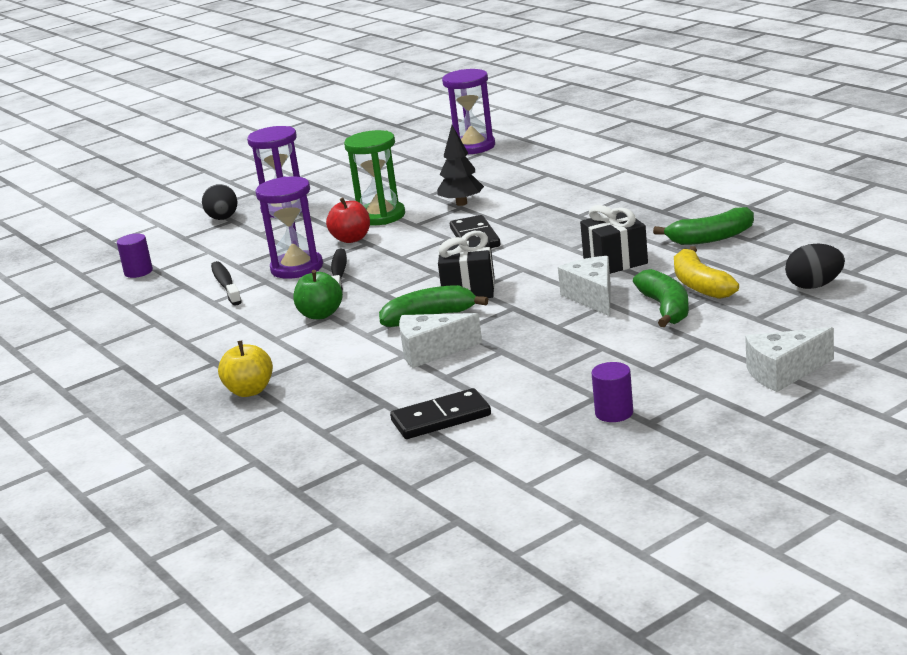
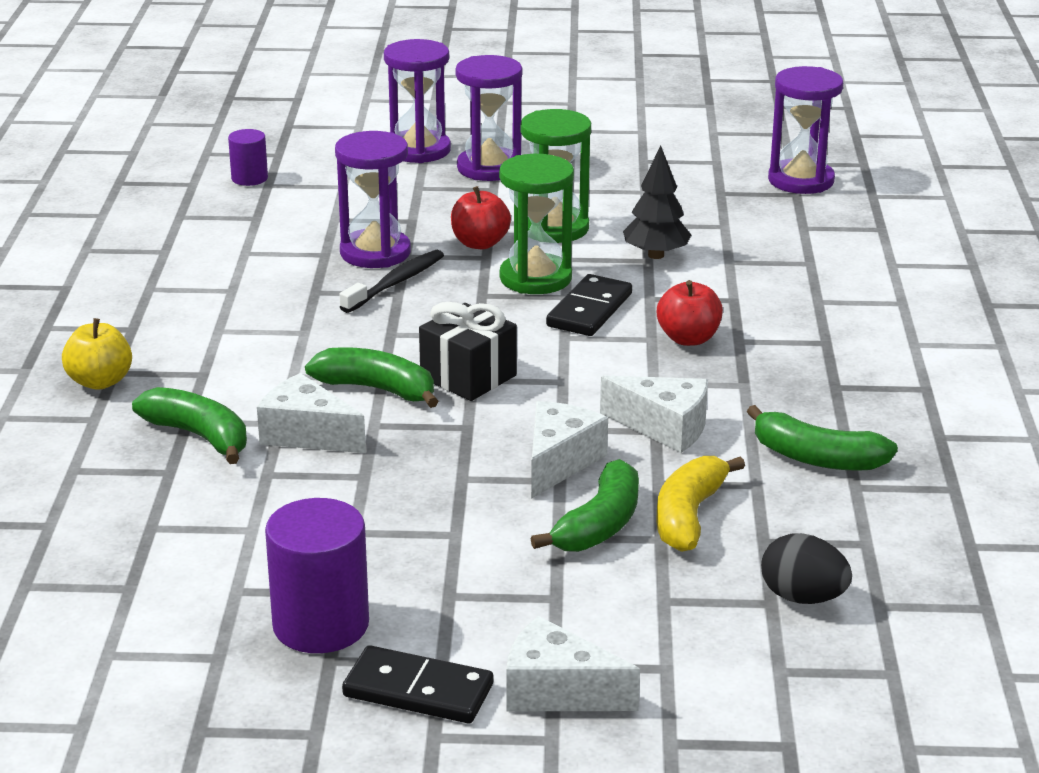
camera: 35 degrees right, 5 degrees up
(223, 219) = (418, 150): black egg -> purple hourglass
(226, 284) = (288, 237): black toothbrush -> none
(320, 314) = (298, 325): green apple -> none
(368, 382) = (199, 436): none -> green banana
(416, 238) = (535, 278): none -> green hourglass
(441, 418) = (179, 522): black domino -> black domino (418, 691)
(551, 225) = (688, 339): none -> red apple
(614, 413) = (321, 625): purple cylinder -> purple cylinder, size x1.81
(615, 261) = (664, 427): black gift -> white cheese

